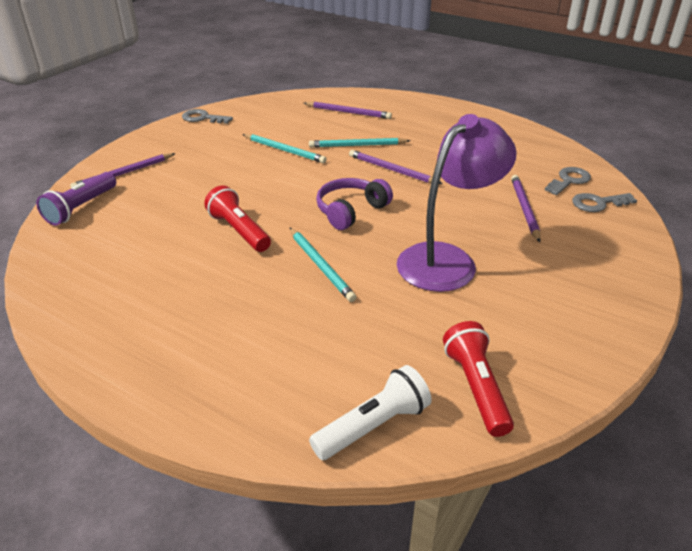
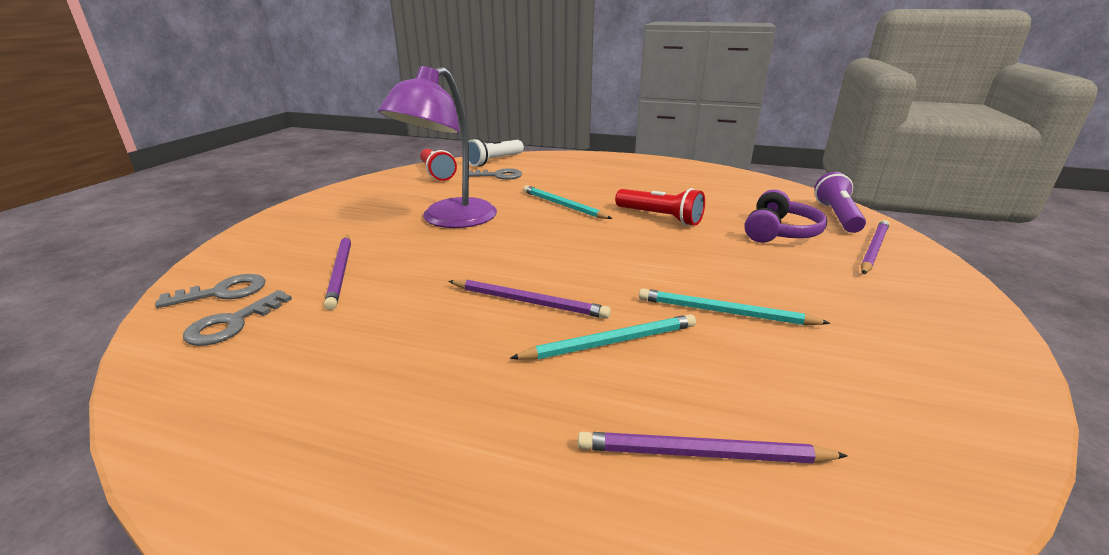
camera: 165 degrees right, 10 degrees down
(203, 118) = (980, 365): grey key -> grey key (499, 175)
(351, 211) = (561, 245): purple headphones -> purple headphones (779, 232)

